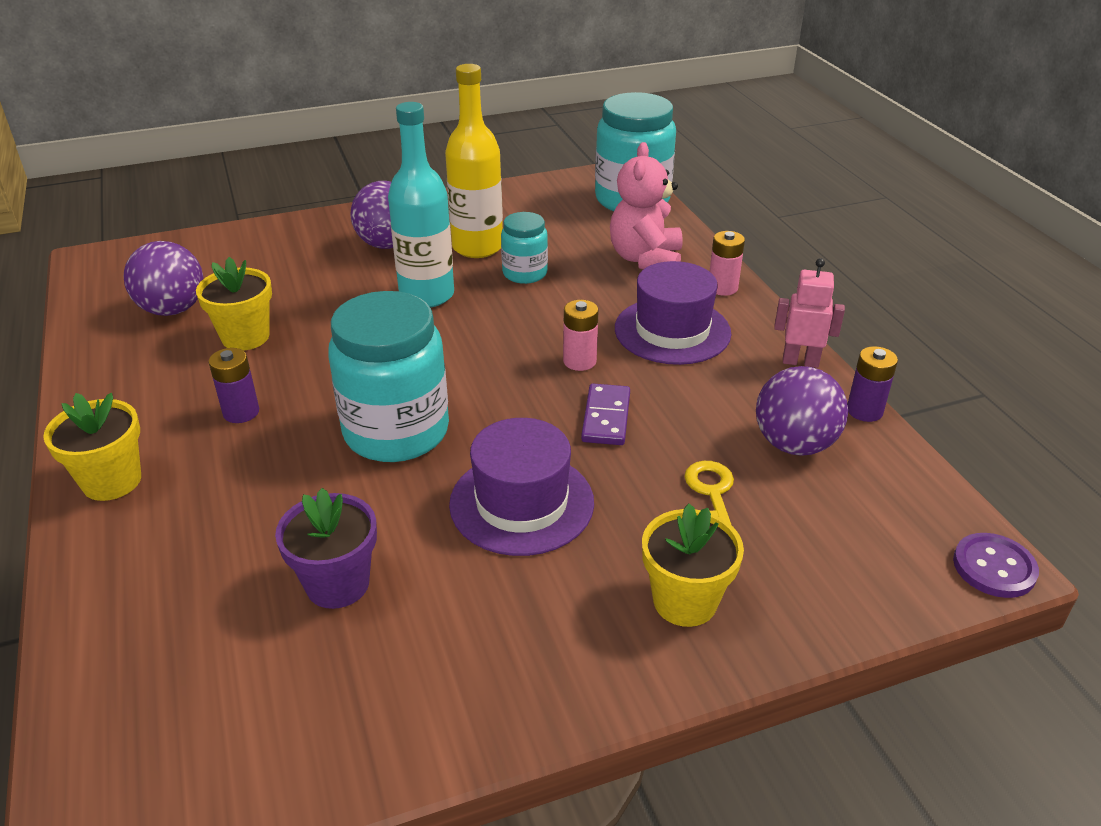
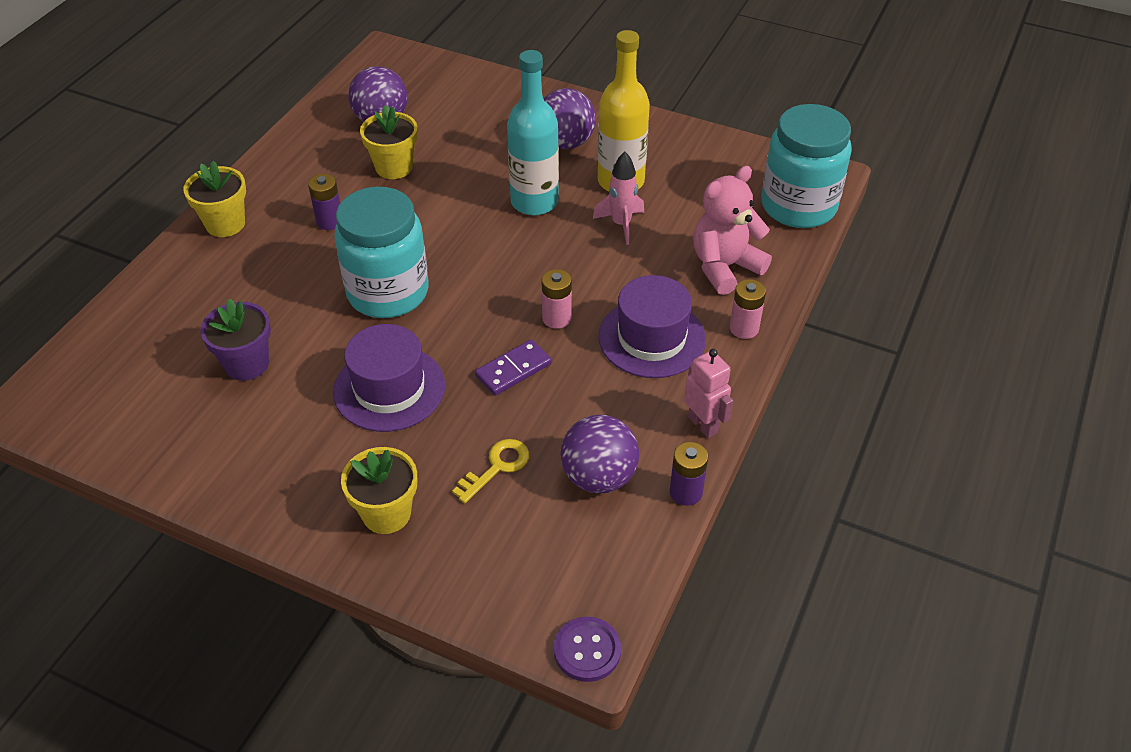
camera: 45 degrees right, 10 degrees up
(525, 273) = (621, 224): turquoise jar -> pink rocket

